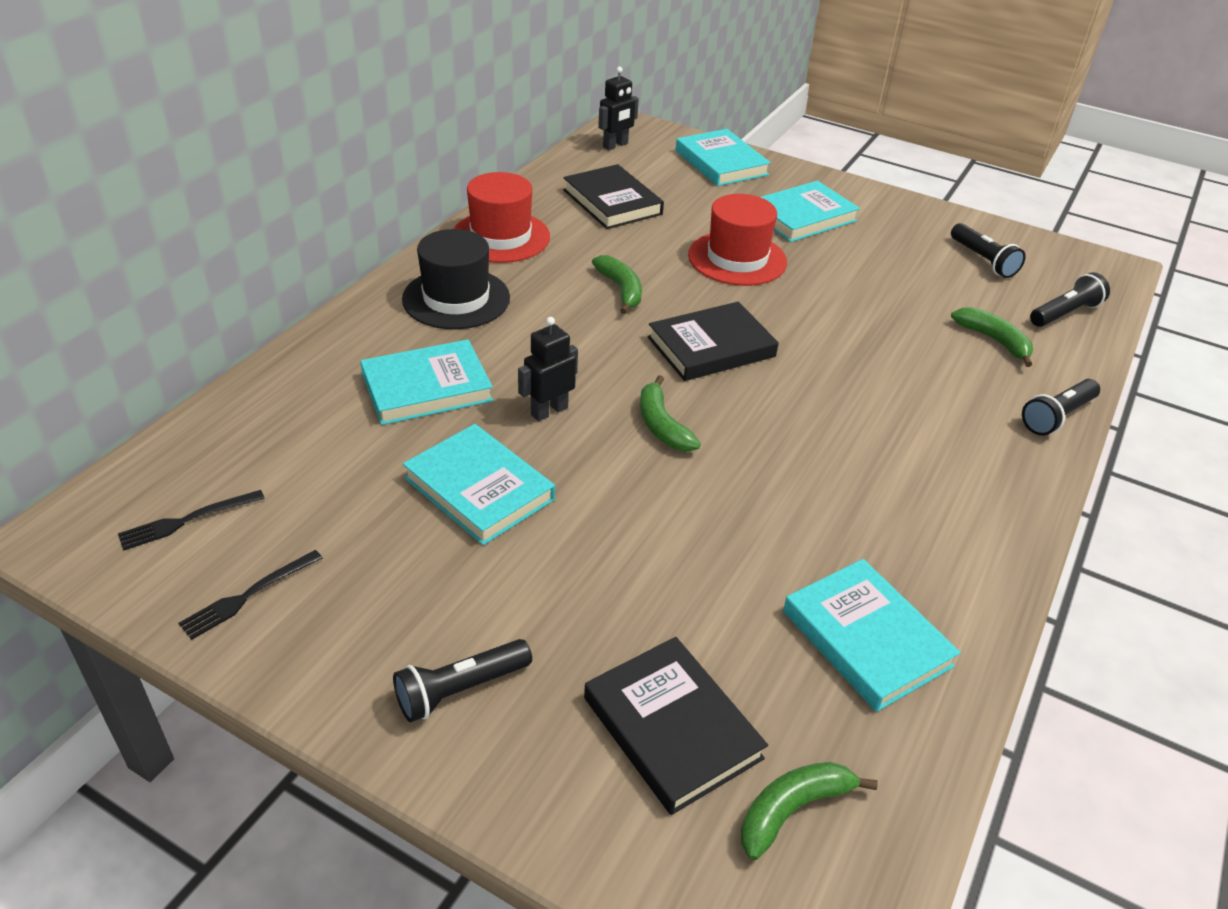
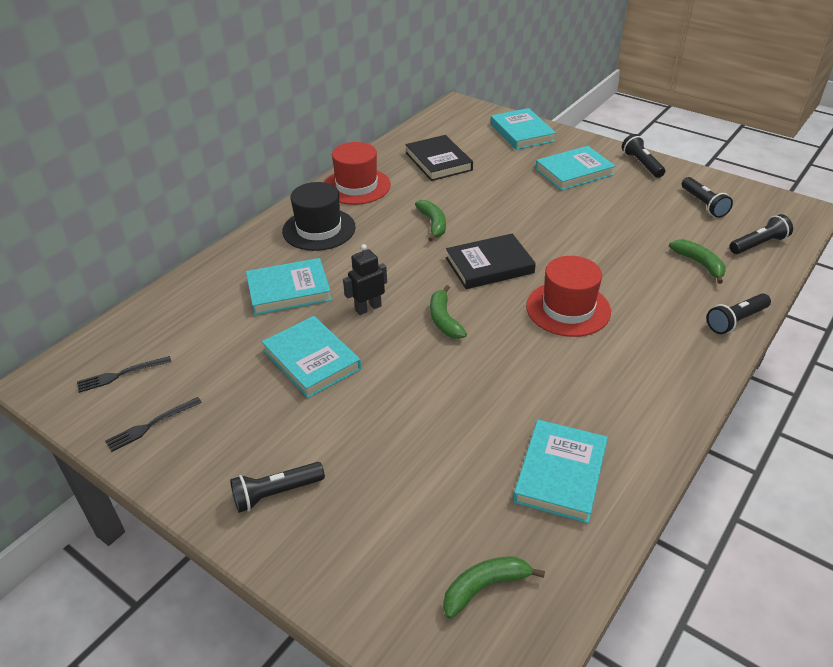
camera: 10 degrees right, 0 degrees up
(615, 145) = (448, 121): black robot -> none
(672, 728) = (412, 527): black book -> none
(737, 259) = (520, 202): red hat -> red hat (568, 309)
(866, 638) = (560, 474): turquoise book -> turquoise book turned 45 degrees clockwise
(891, 206) = (641, 164): none -> black flashlight

